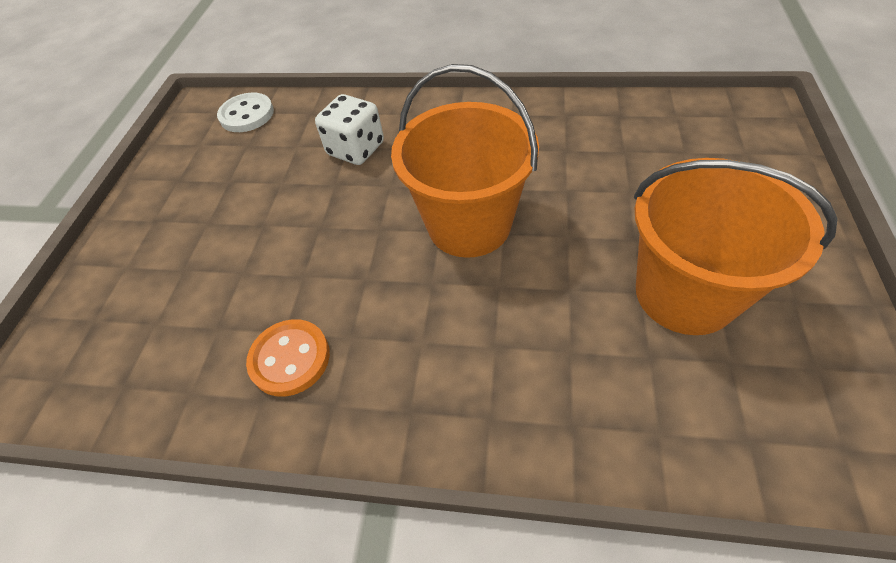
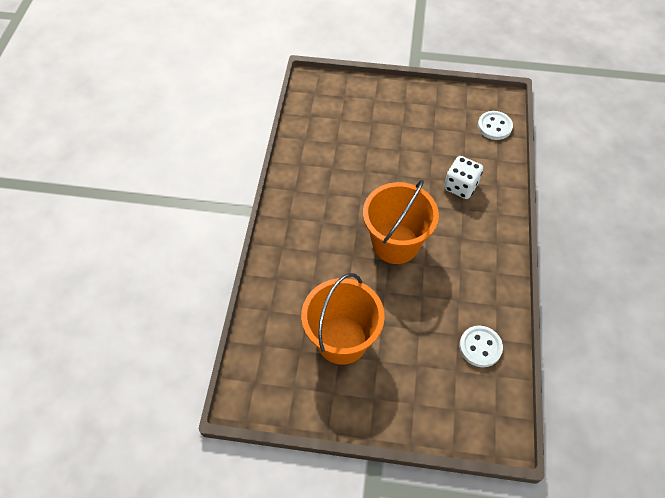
camera: 85 degrees right, 5 degrees up
(290, 359) = (318, 172): orange button -> none
(637, 129) = (480, 347): none -> white button

